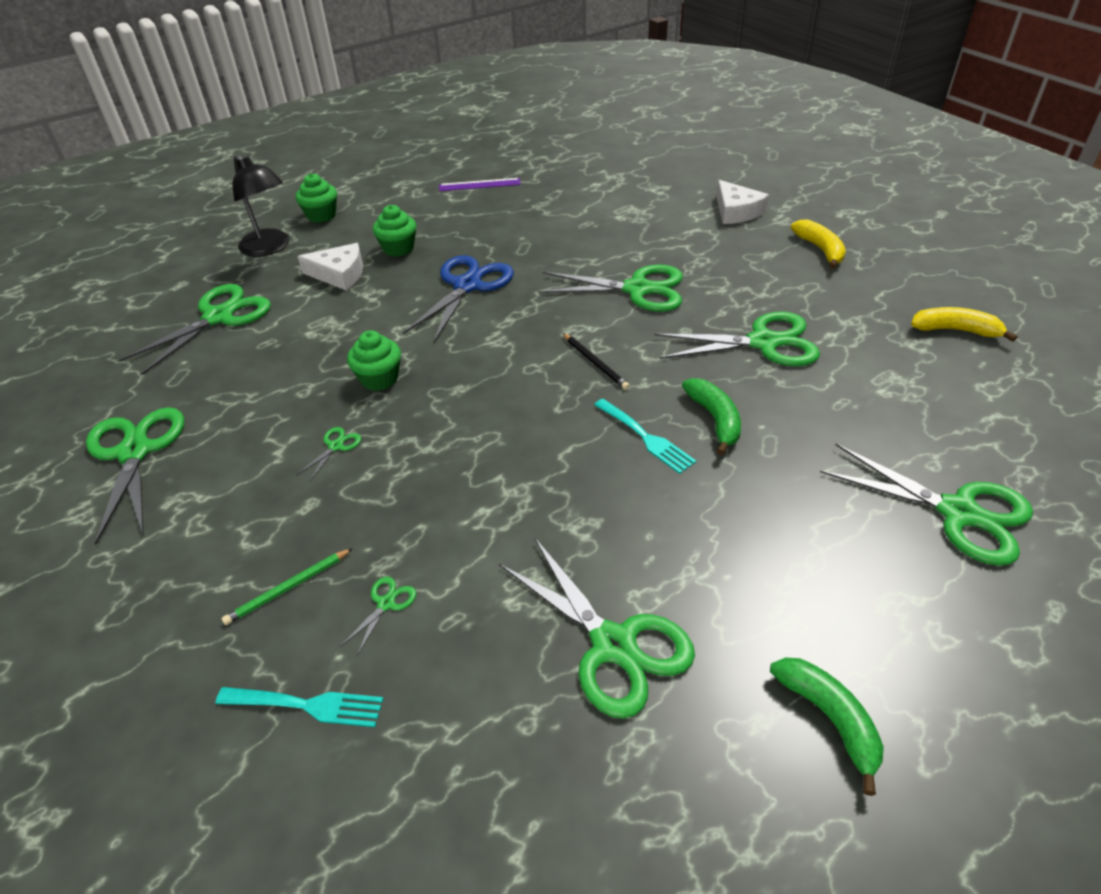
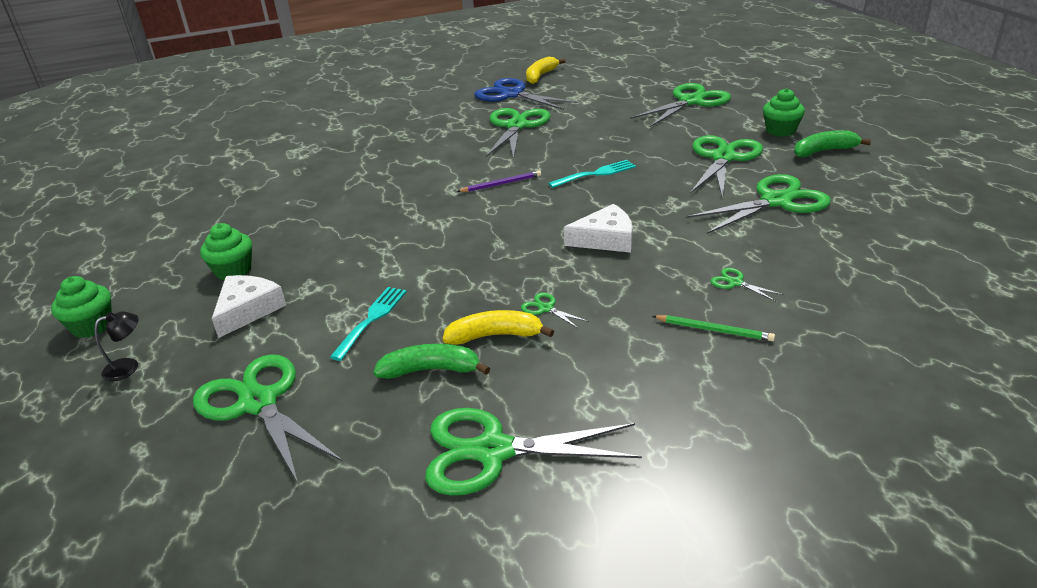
camera: 75 degrees left, 10 degrees down
(270, 248) = (128, 367): black lamp -> black lamp, size x0.50
(289, 588) = (714, 330): green pencil -> green pencil turned 45 degrees counterclockwise
(307, 705) = (827, 317): turquoise fork -> turquoise fork (371, 319)
(379, 378) = (459, 284): green cupcake -> green cupcake (780, 130)
(467, 286) = (344, 233): blue scissors -> blue scissors (512, 95)
(479, 185) = (156, 218): purple ruler -> none
(595, 362) = (501, 184): black pencil -> purple pencil
(637, 289) = (418, 160): green scissors -> green scissors (723, 158)
(715, 419) = (588, 150): green banana -> green banana (431, 370)
(736, 211) = (345, 113): white cheese -> white cheese (605, 239)
(820, 249) = (424, 95): yellow banana -> yellow banana (495, 336)

